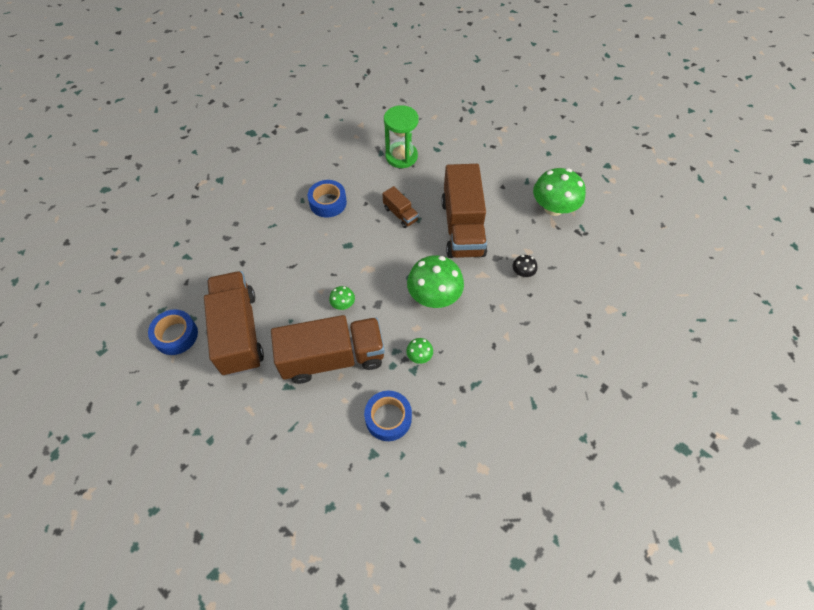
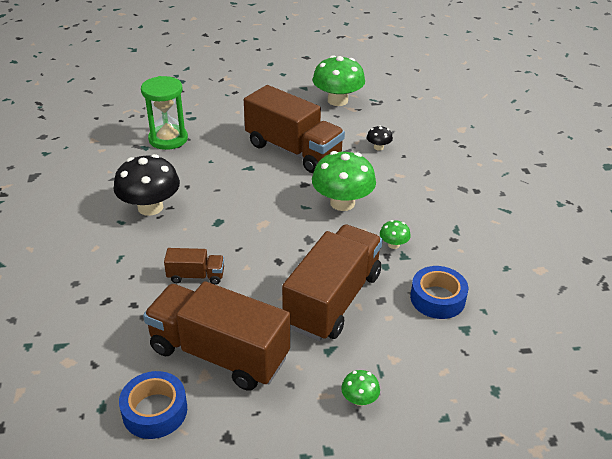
camera: 50 degrees left, 20 degrees down
(328, 202) = (150, 207): blue tape -> black mushroom
(343, 304) = (280, 260): green mushroom -> green mushroom (359, 399)
(400, 214) = (230, 174): brown truck -> brown truck (196, 276)

